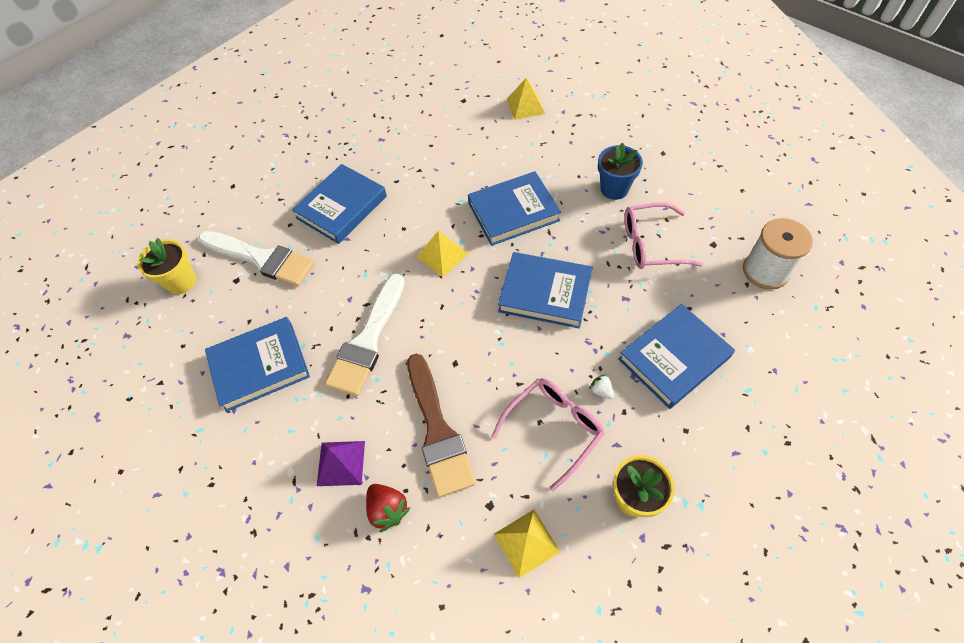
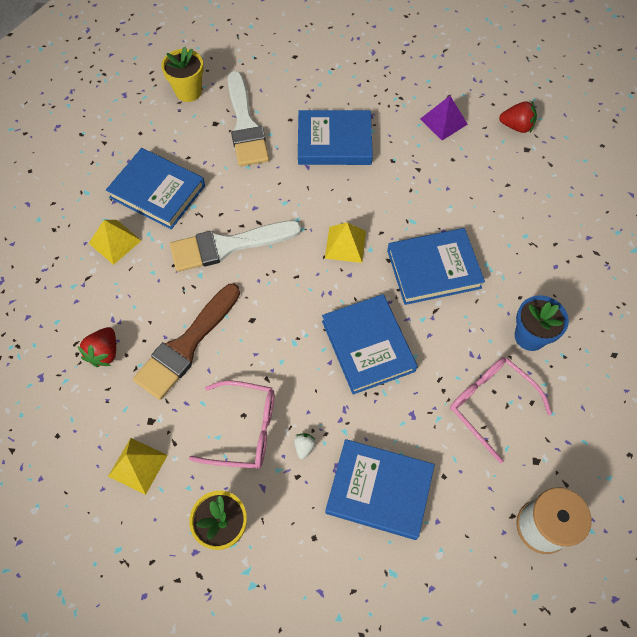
camera: 50 degrees right, 5 degrees up
(341, 463) = (119, 298): purple pyramid -> purple pyramid (443, 121)
(439, 94) = (516, 126): none -> red strawberry
(513, 212) = (433, 269): blue book -> blue book turned 45 degrees counterclockwise
(525, 106) = (566, 202): yellow pyramid -> yellow pyramid (115, 242)

